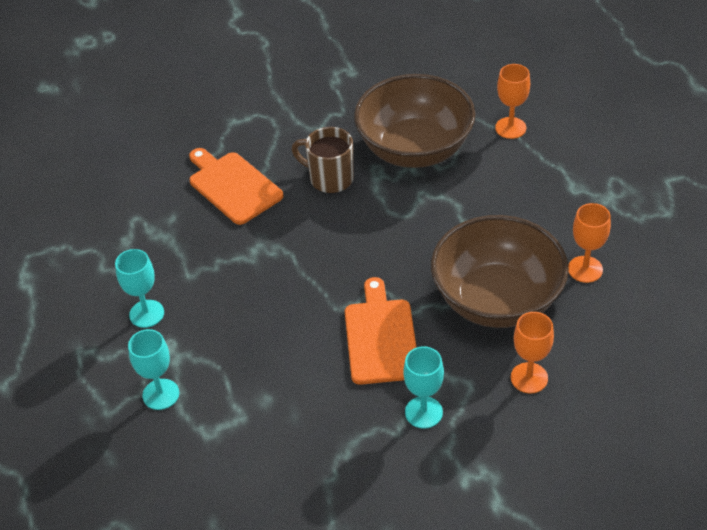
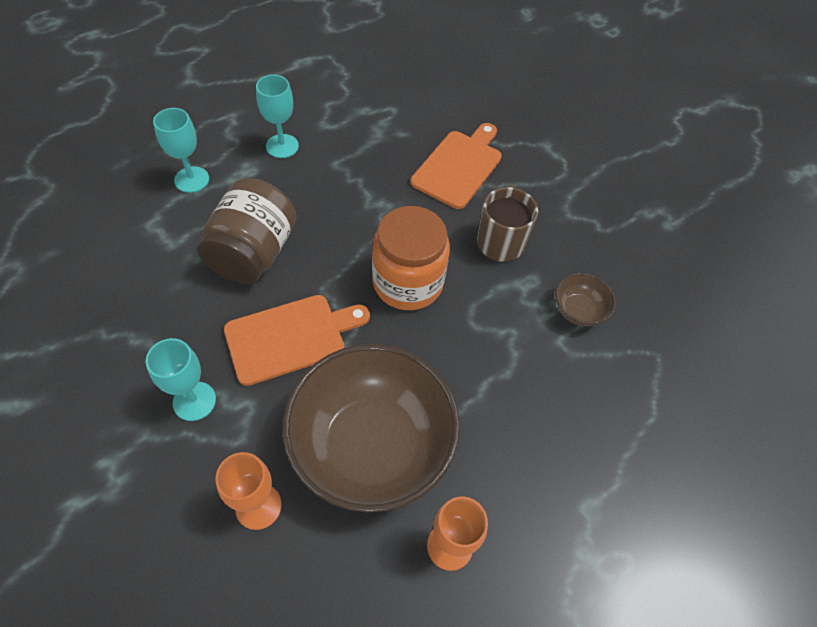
camera: 65 degrees right, 10 degrees up
(277, 353) = (253, 253): none -> brown jar
(350, 248) = (407, 282): none -> orange jar
(415, 149) = (578, 310): brown bowl -> brown bowl, size x0.42
(510, 128) = (662, 407): orange goblet -> none

